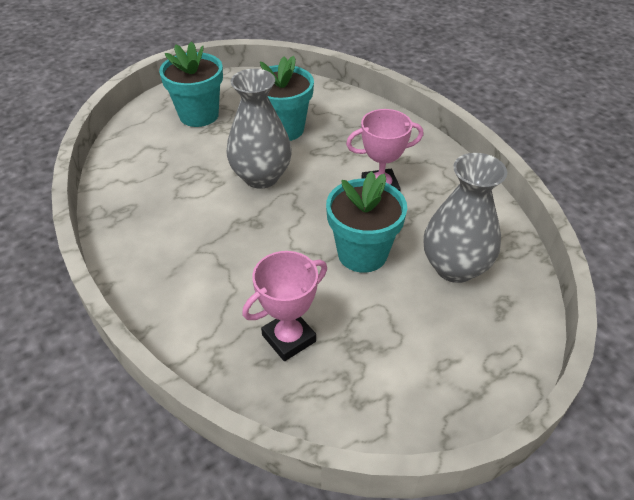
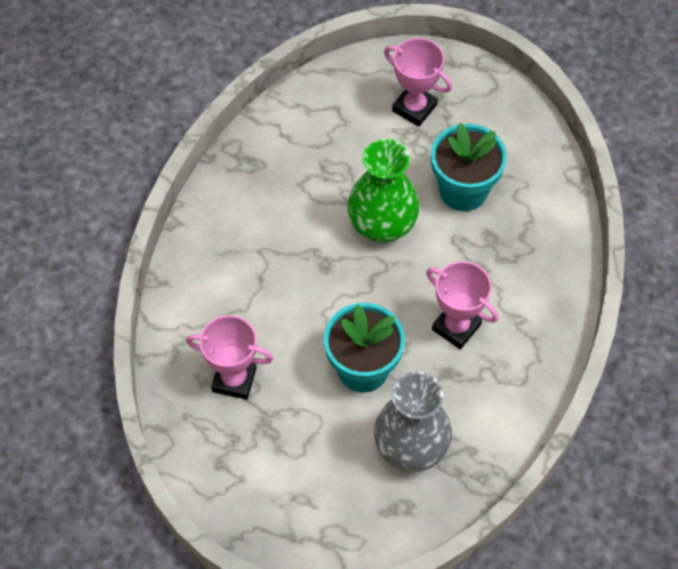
camera: 50 degrees right, 15 degrees up
(199, 115) = (414, 108): turquoise flower pot -> pink trophy
(261, 177) = (382, 225): grey vase -> green vase

